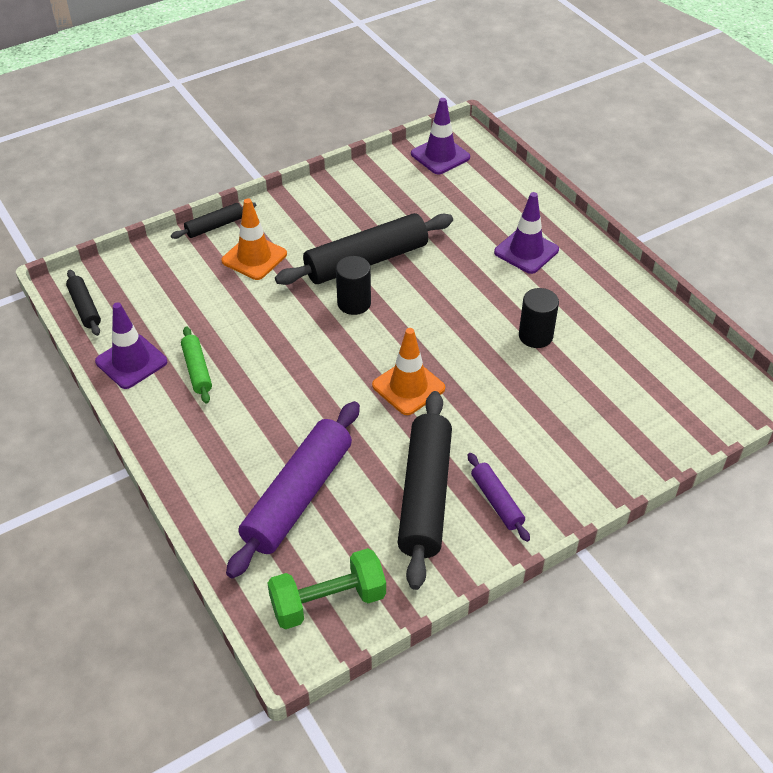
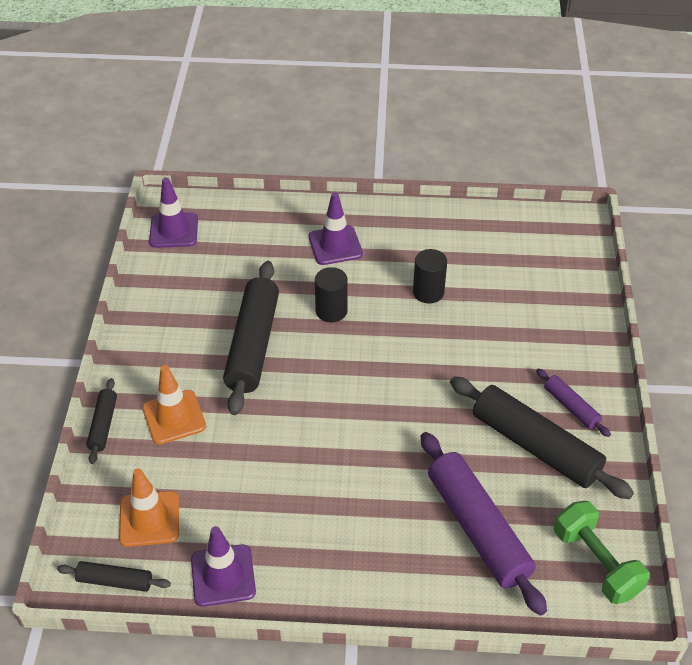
camera: 55 degrees left, 0 degrees up
(197, 370) = (277, 529): green rolling pin -> none
(328, 601) = (596, 563): green dumbbell -> green dumbbell turned 45 degrees counterclockwise
(354, 303) = (295, 379): black cylinder -> black cylinder (331, 311)
(408, 387) = (418, 395): orange traffic cone -> orange traffic cone (149, 519)
(496, 501) = (571, 407): purple rolling pin -> purple rolling pin turned 45 degrees clockwise

